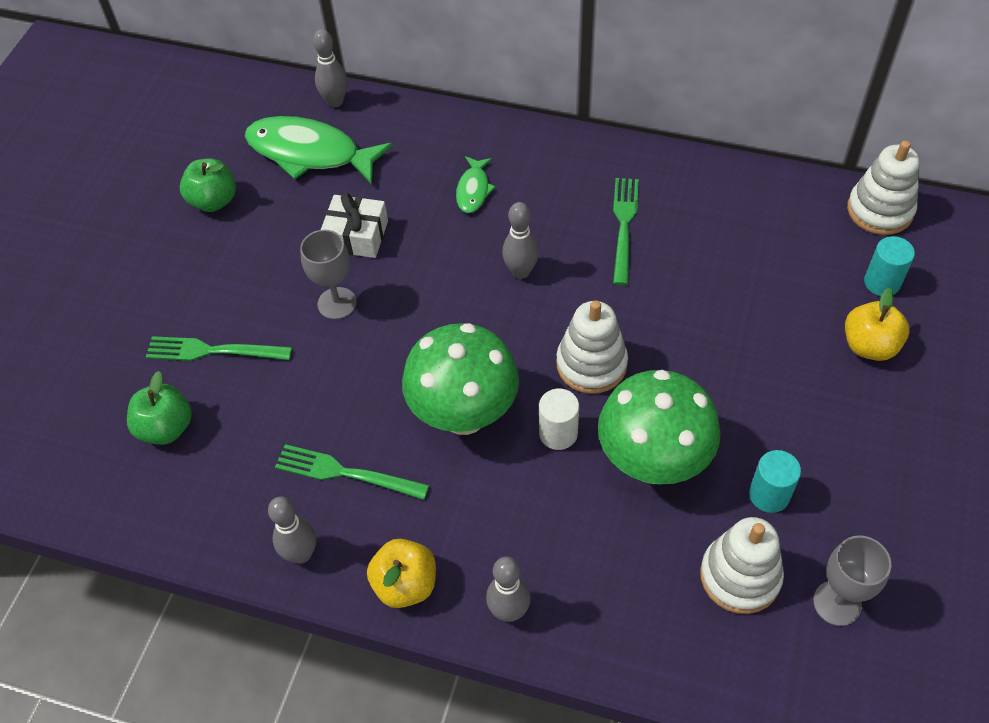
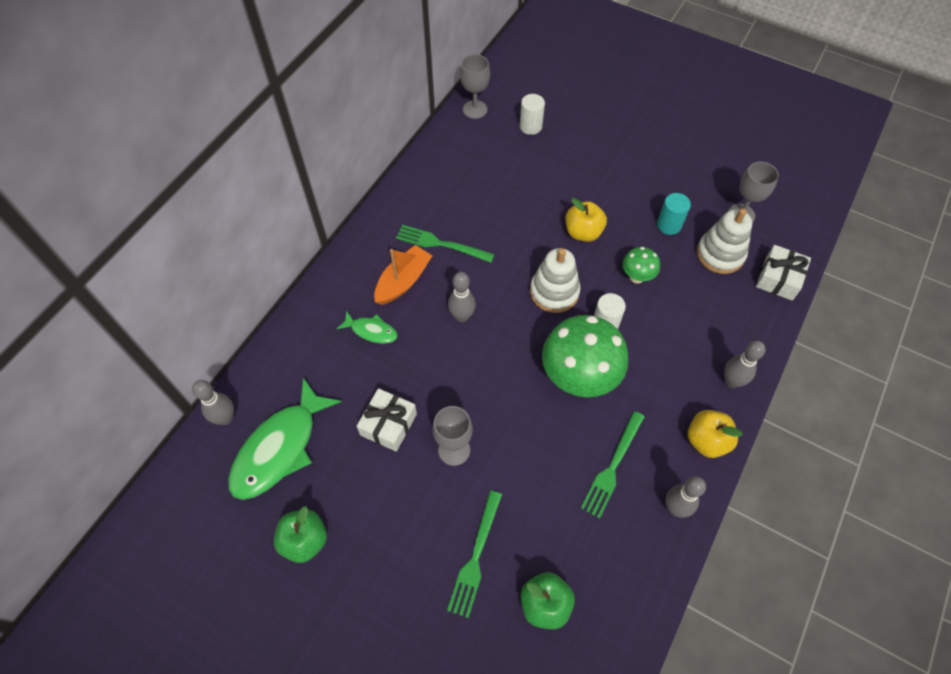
camera: 80 degrees left, 5 degrees up
(553, 202) = (403, 281): none -> orange boat
(653, 462) = (637, 277): green mushroom -> green mushroom, size x0.48
(724, 672) = (778, 278): none -> white gift
(869, 346) = (575, 147): yellow apple -> yellow apple (583, 232)
(879, 210) = (475, 109): white stacking toy -> grey goblet
(882, 282) = (530, 126): turquoise cylinder -> white cylinder

